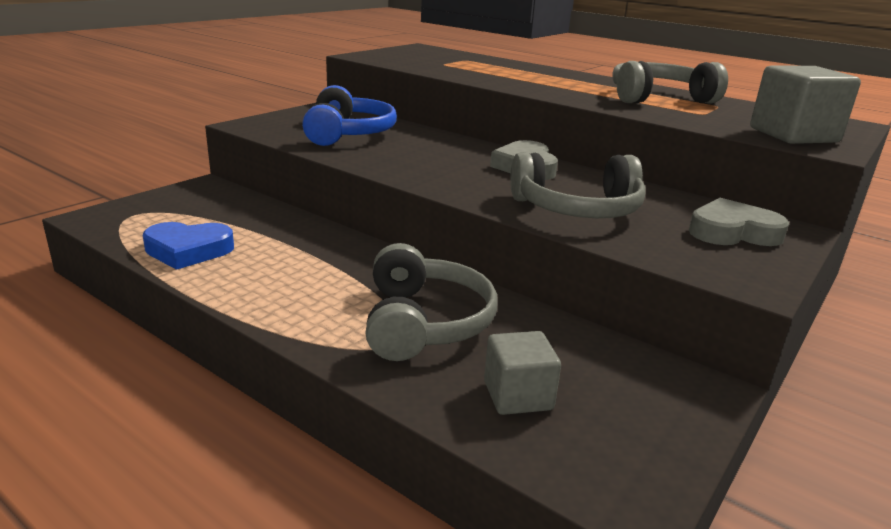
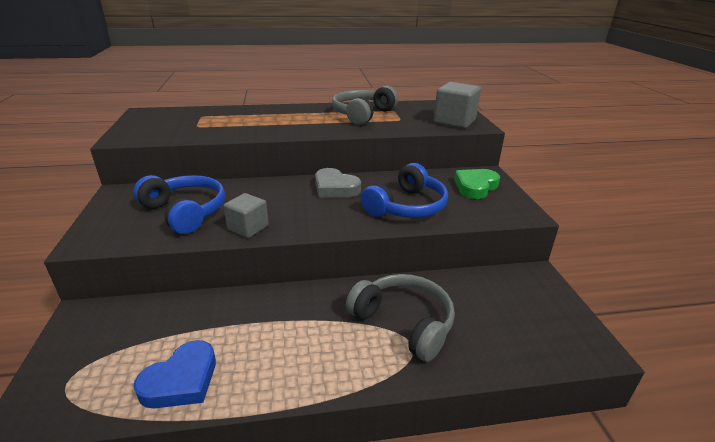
camera: 45 degrees left, 5 degrees up
(518, 395) = (499, 333): grey cube -> grey cube (248, 228)
(578, 209) = (407, 206): grey headphones -> blue headphones
(732, 232) = (475, 187): grey heart -> green heart

